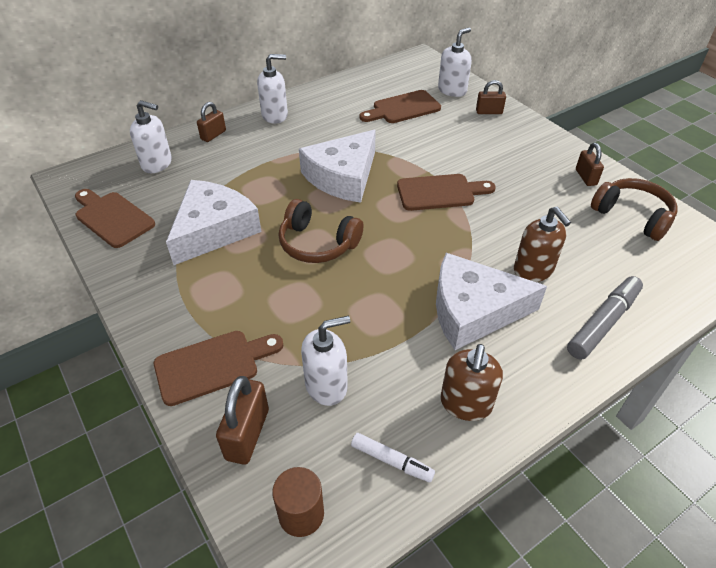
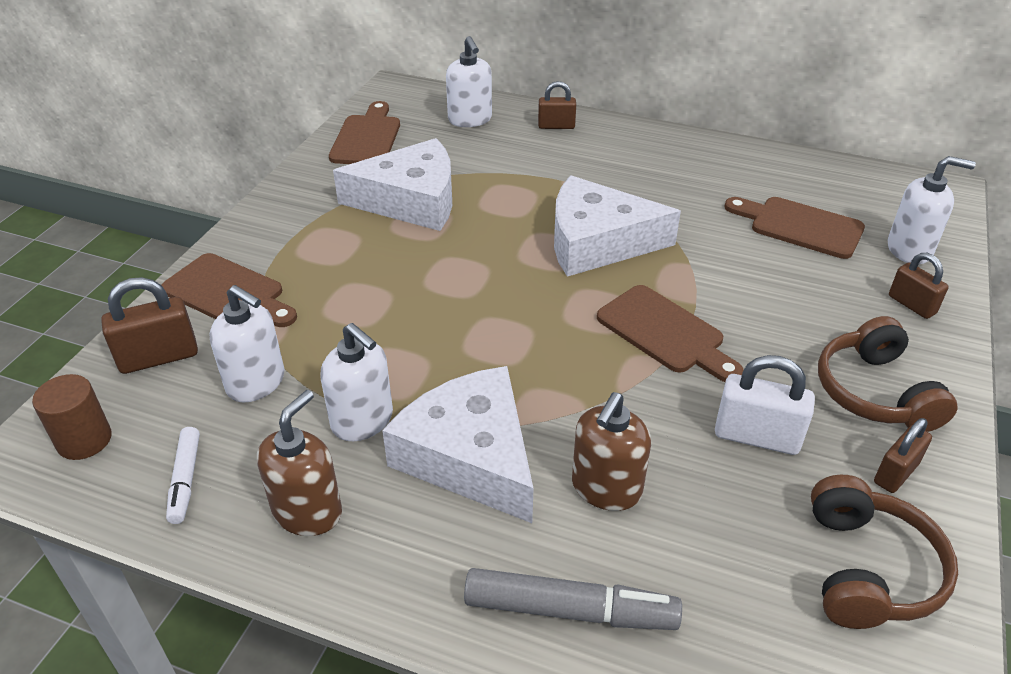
camera: 55 degrees right, 5 degrees down
(275, 115) = (644, 145): white soap dispenser -> white soap dispenser (362, 420)
(317, 243) = (461, 277): brown headphones -> brown headphones (874, 392)
(466, 404) = (308, 511): brown soap dispenser -> brown soap dispenser turned 135 degrees clockwise
(535, 203) = (756, 437): none -> white padlock

